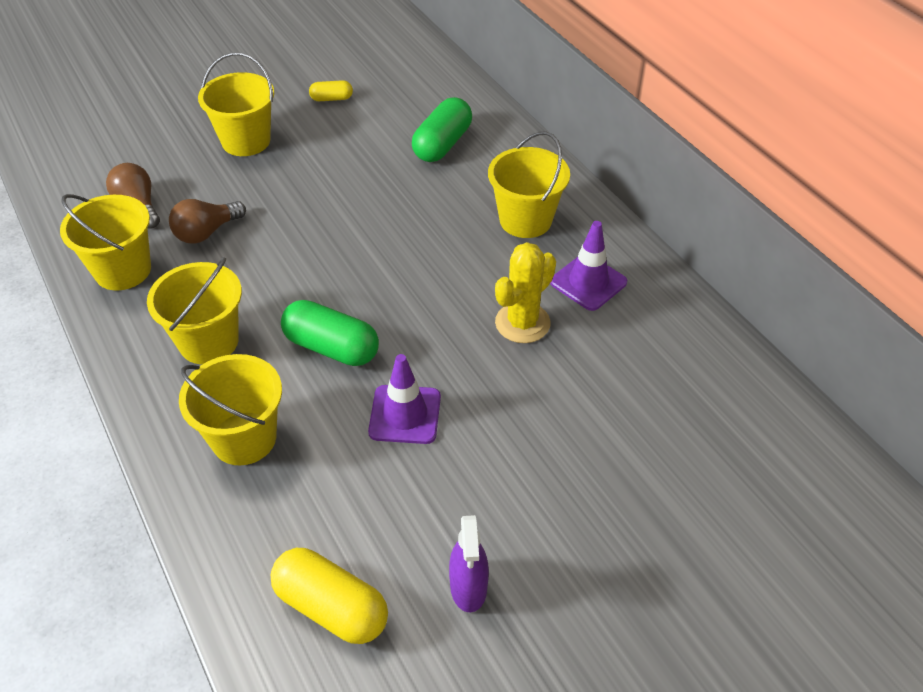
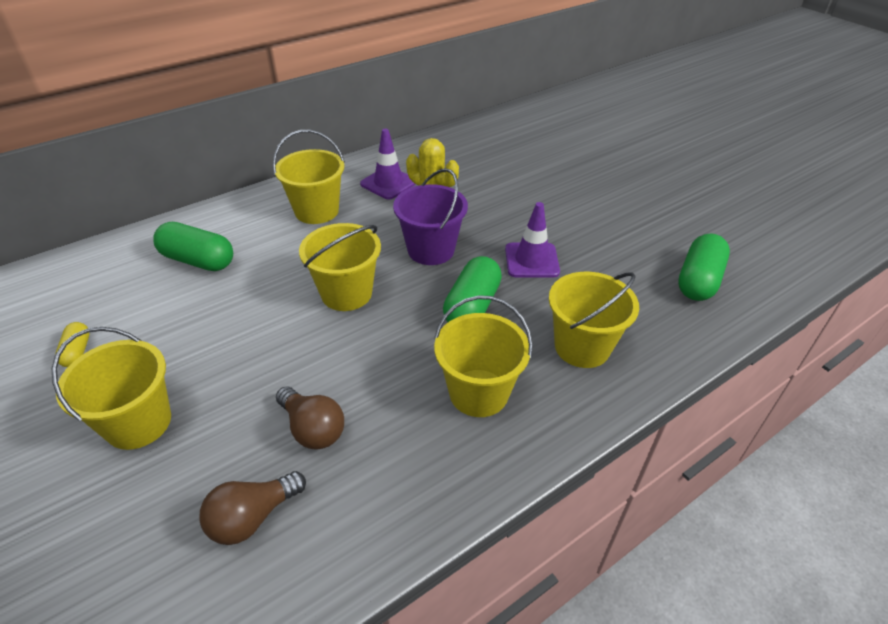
camera: 95 degrees left, 5 degrees down
(123, 270) = (377, 501): yellow bucket -> yellow bucket (346, 293)
(331, 607) = (698, 280): yellow capsule -> green capsule
(438, 318) = (431, 250): none -> purple bucket
(468, 587) = (654, 226): purple spray bottle -> none

